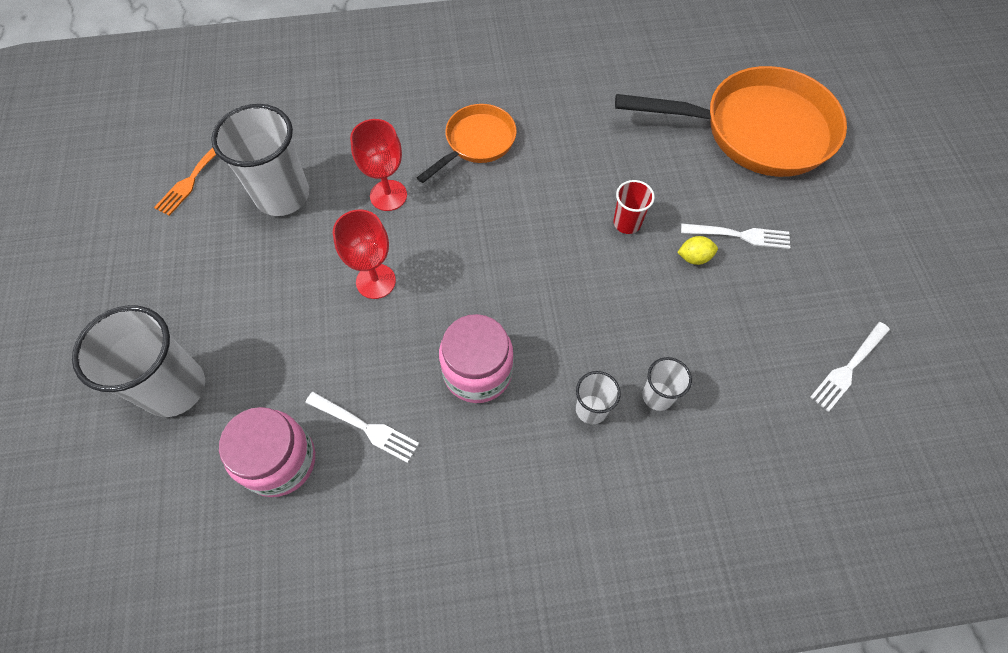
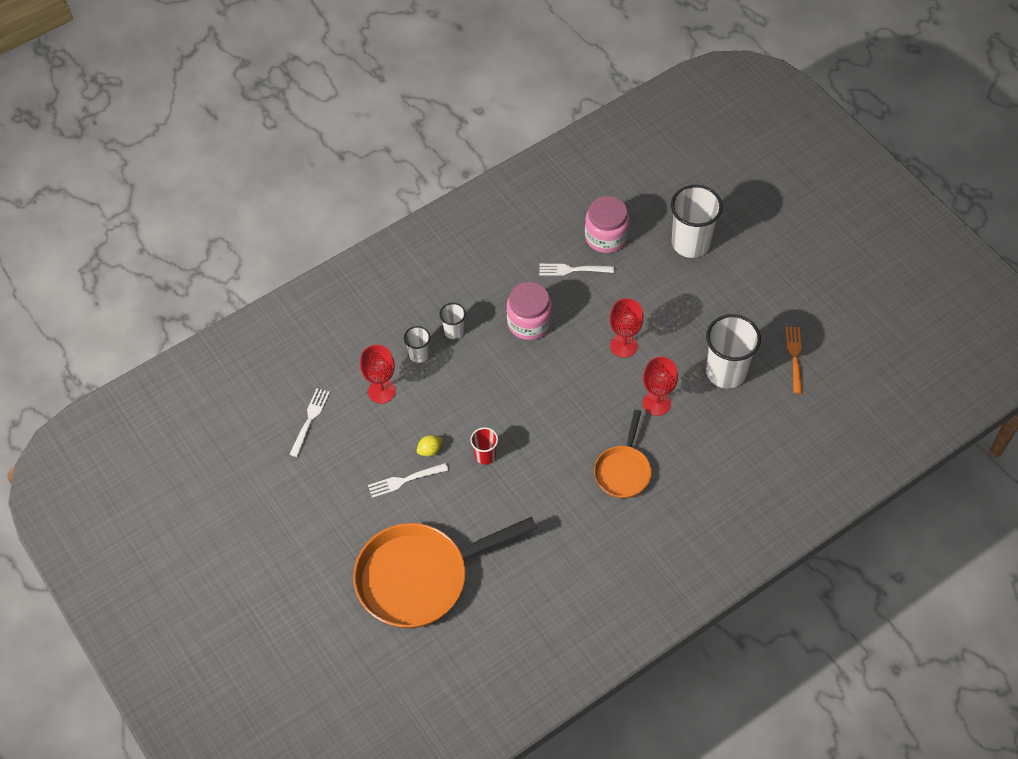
camera: 155 degrees right, 5 degrees down
(732, 364) = (381, 391): none -> red goblet

